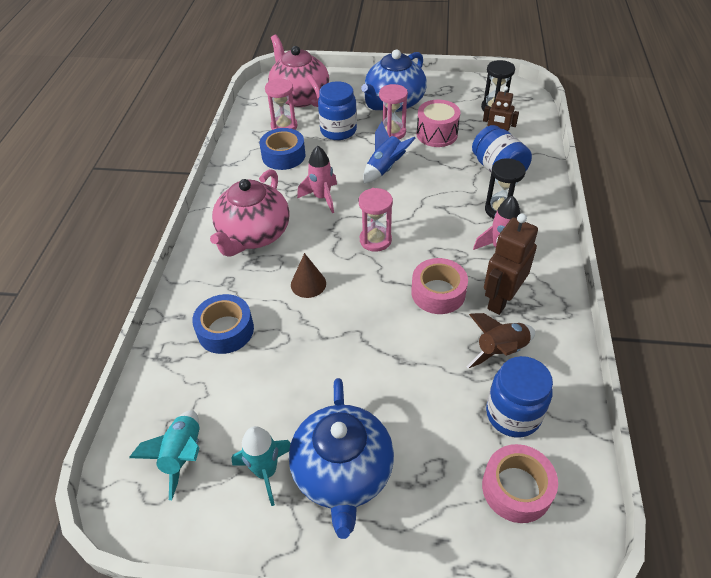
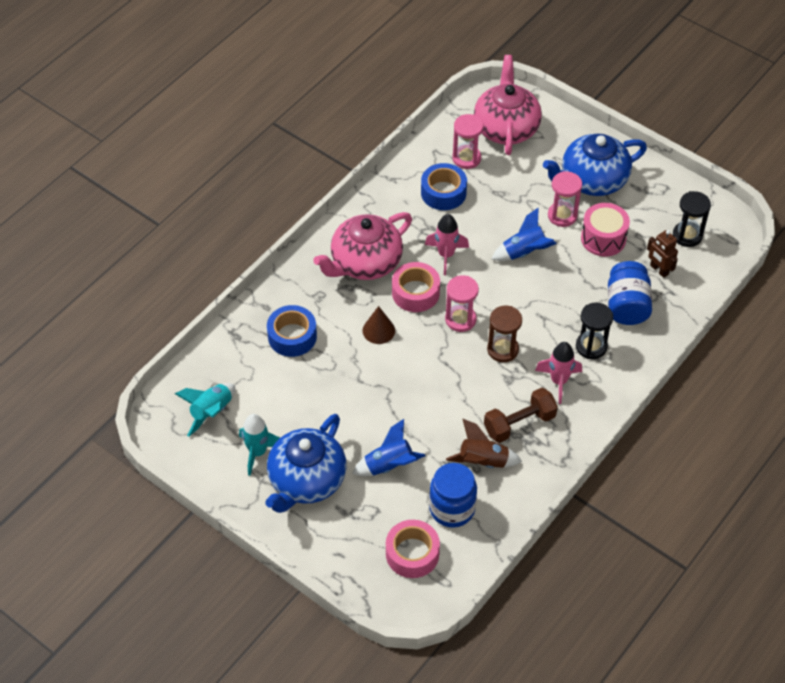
camera: 30 degrees right, 5 degrees up
(338, 130) = (513, 188): blue jar -> none
(416, 405) = (389, 465): none -> blue rocket
(432, 246) = (502, 349): none -> brown hourglass
(438, 292) = (474, 391): pink tape -> pink tape (415, 292)
(501, 299) = (519, 423): brown robot -> brown dumbbell

